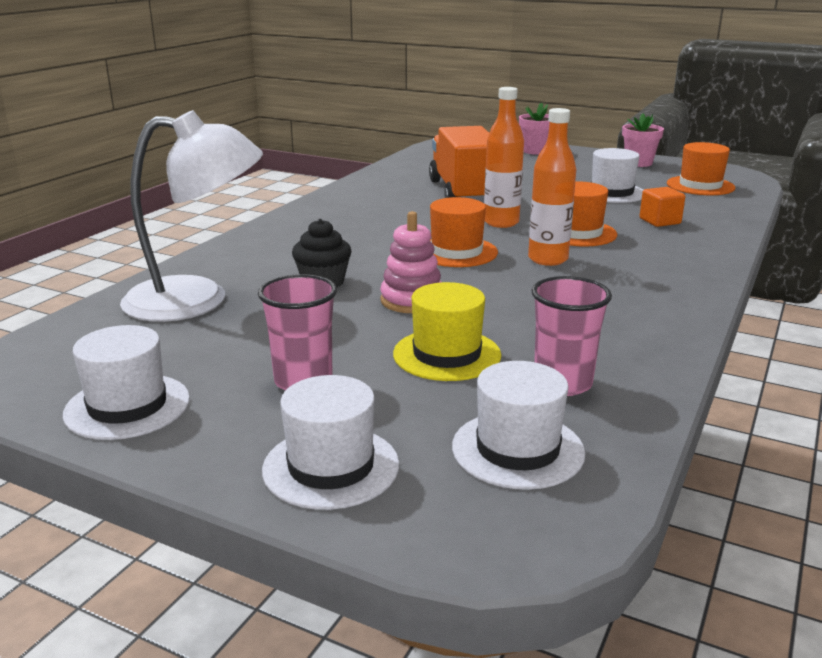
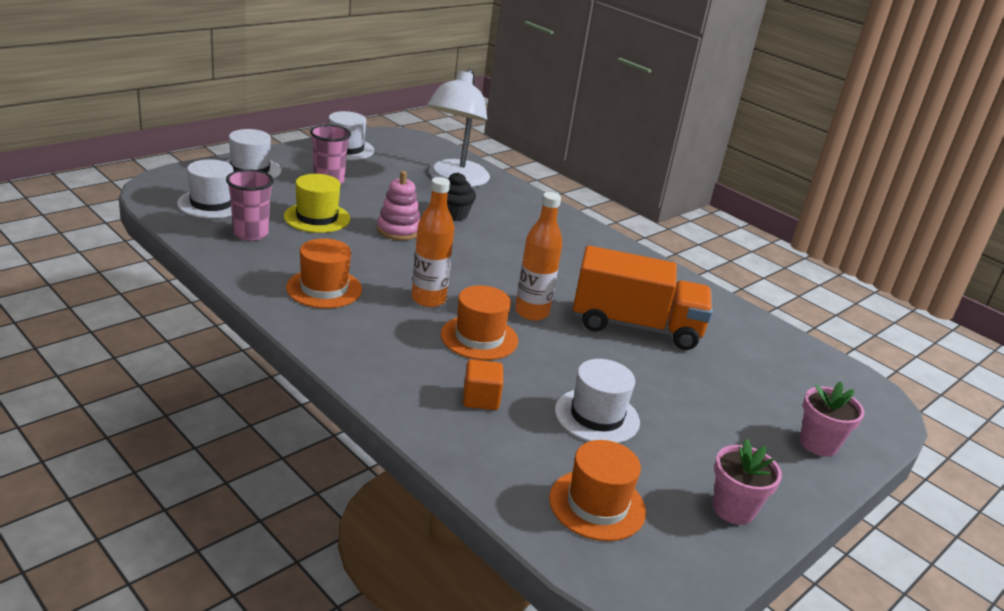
camera: 105 degrees right, 5 degrees up
(456, 252) = (473, 270): orange hat -> orange hat (324, 288)

